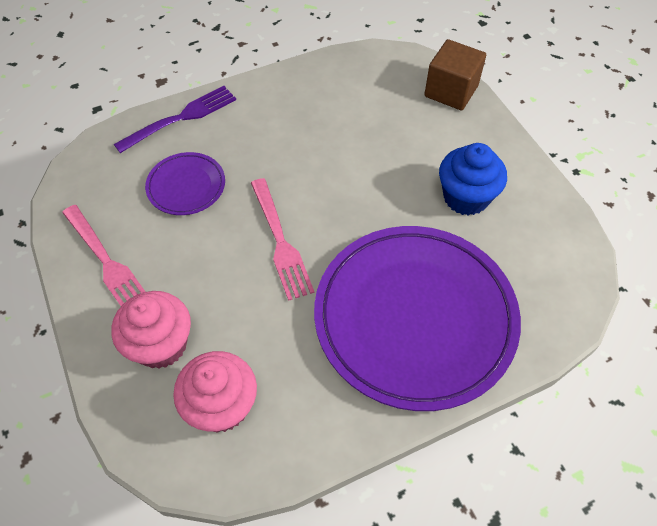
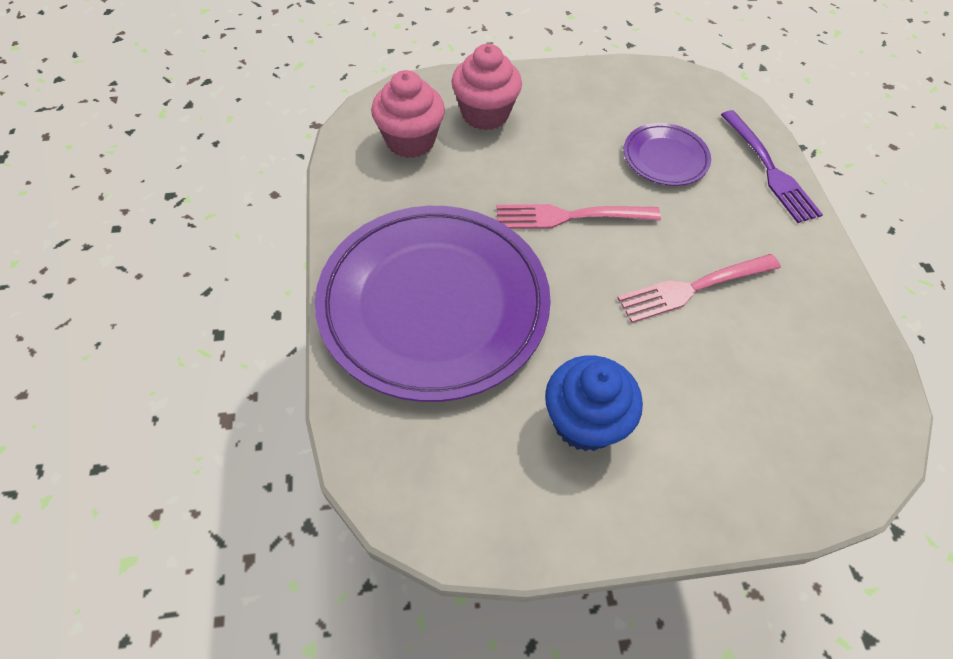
camera: 105 degrees right, 0 degrees up
(107, 262) = (584, 93): pink fork -> pink fork (693, 288)
(451, 91) = (798, 485): brown cube -> none

